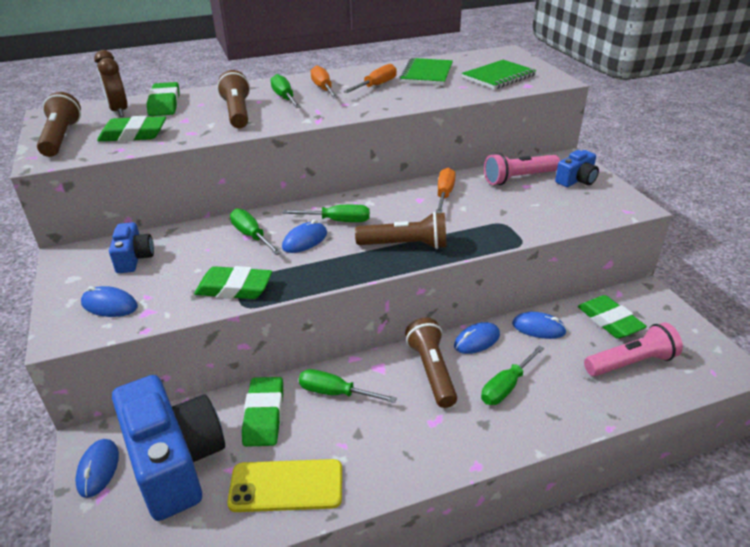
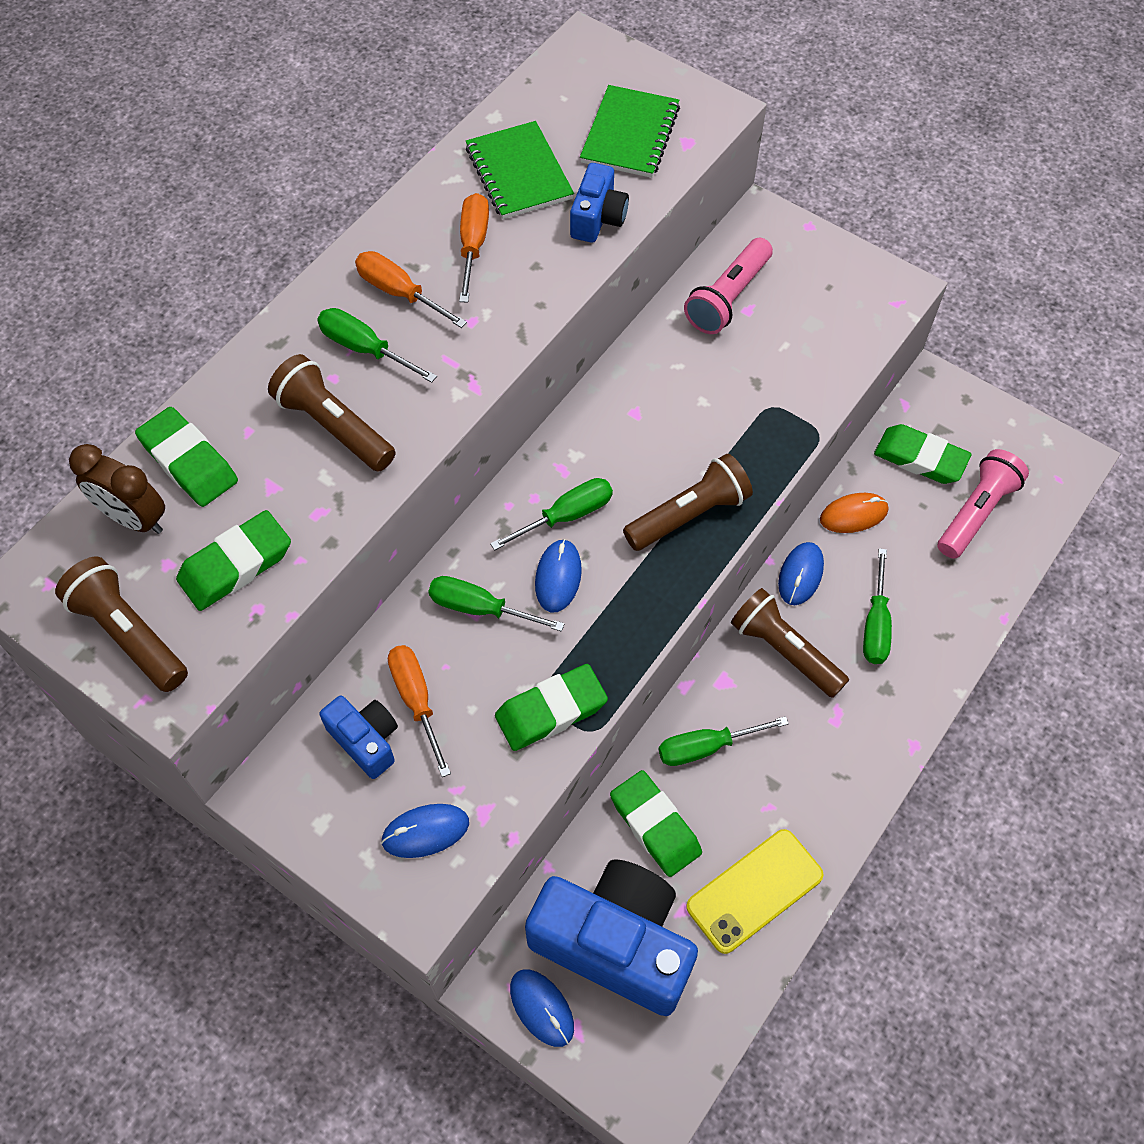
camera: 35 degrees left, 25 degrees up
(444, 194) = (659, 384): orange screwdriver -> orange screwdriver (417, 701)
(538, 328) = (853, 515): blue mouse -> orange mouse
(576, 180) = (801, 265): blue camera -> blue camera (598, 218)

